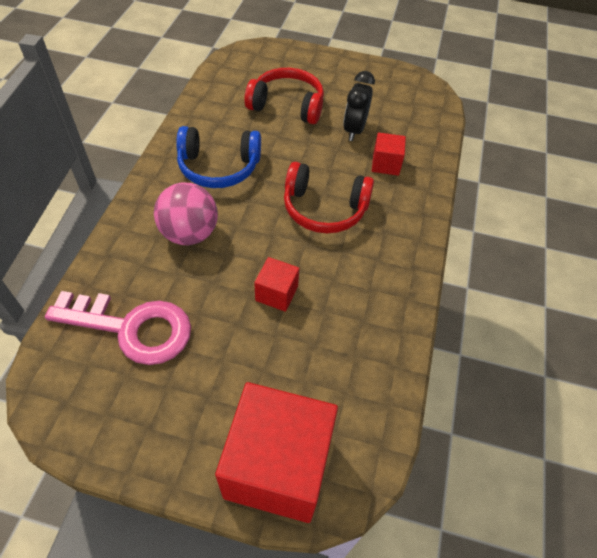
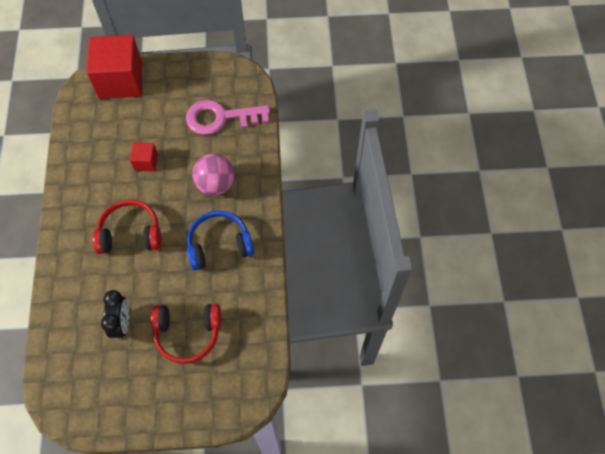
camera: 165 degrees right, 10 degrees up
(386, 164) = (90, 293): red cube -> none

